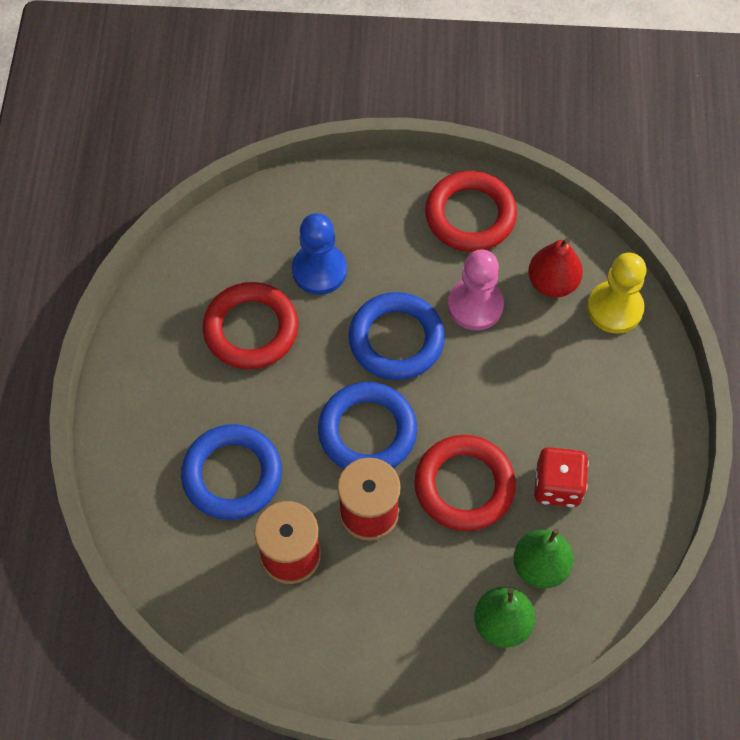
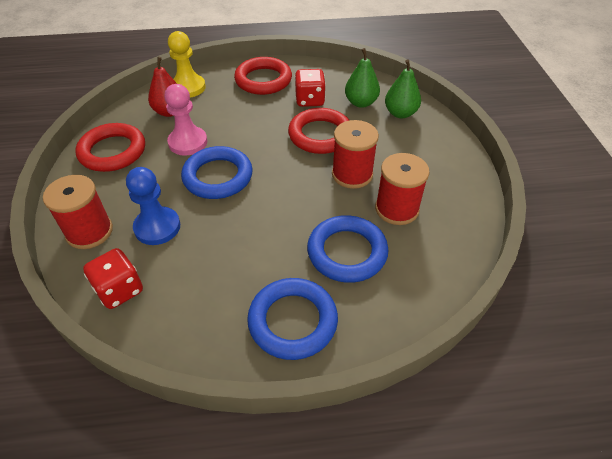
camera: 100 degrees left, 15 degrees down
(236, 237) = (119, 290): none -> red dice
(251, 329) = (215, 262): red ring -> red ring (263, 80)
(327, 202) = (89, 232): none -> red spool
(367, 431) = (293, 182): blue ring -> blue ring (292, 321)

